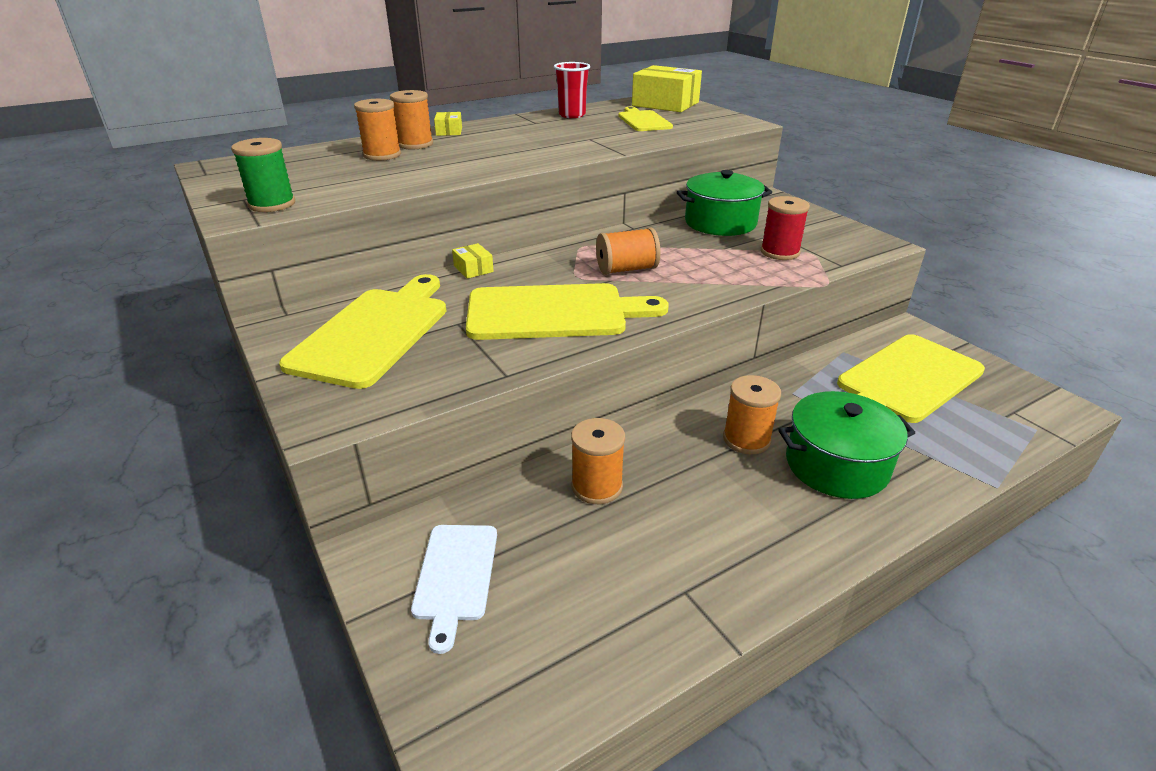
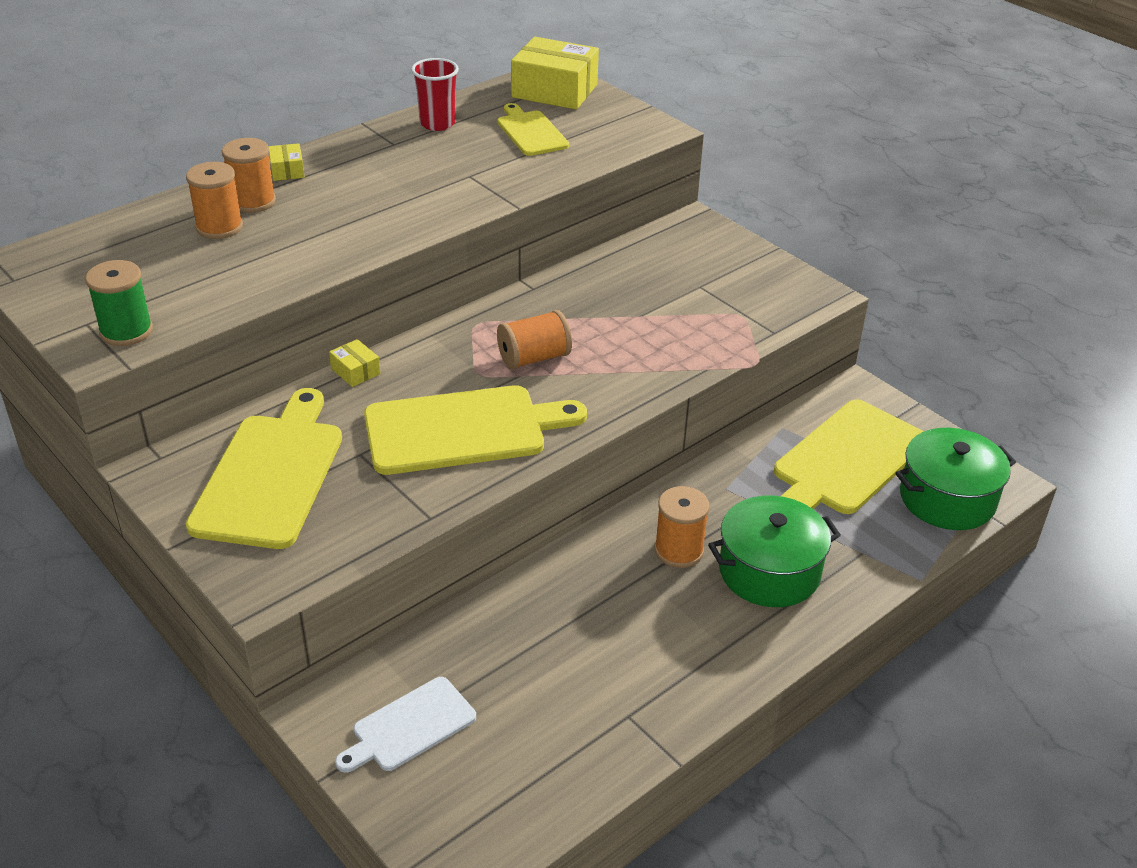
camera: 10 degrees left, 5 degrees up
(455, 576) = (410, 726): white cutting board -> white cutting board turned 60 degrees clockwise
(597, 486) = (531, 620): orange spool -> none
(720, 223) = (636, 272): green pot -> green pot (947, 498)
(779, 252) = (706, 317): red spool -> none

